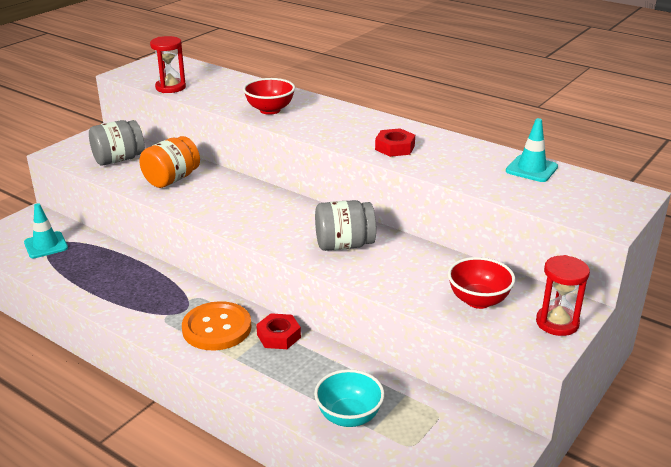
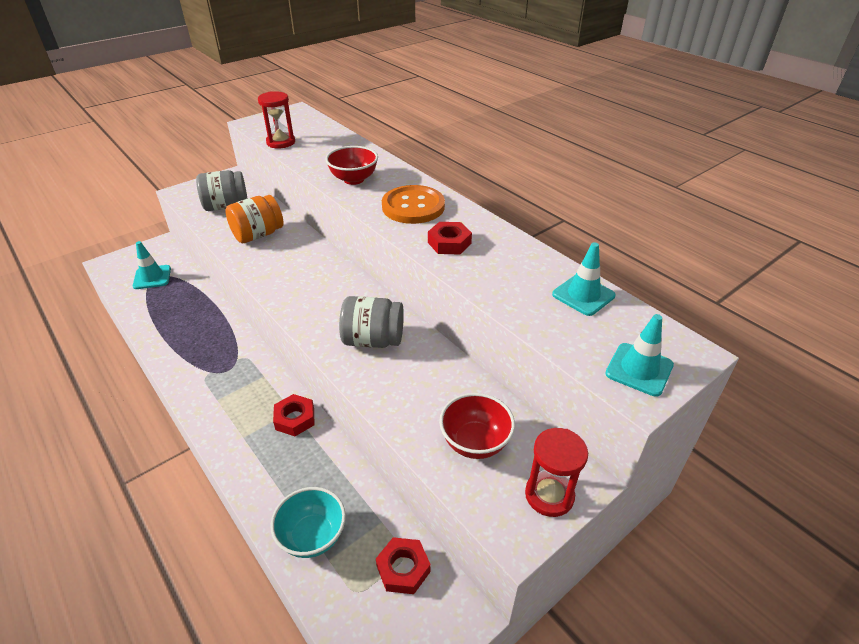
camera: 15 degrees right, 10 degrees up
(217, 328) = (244, 397): orange button -> orange button (413, 206)
(443, 422) = (403, 569): none -> red nut
(601, 209) = (639, 369): none -> turquoise traffic cone

